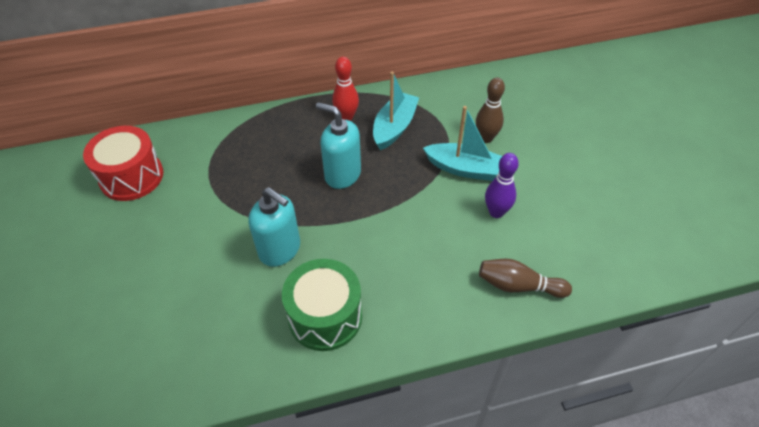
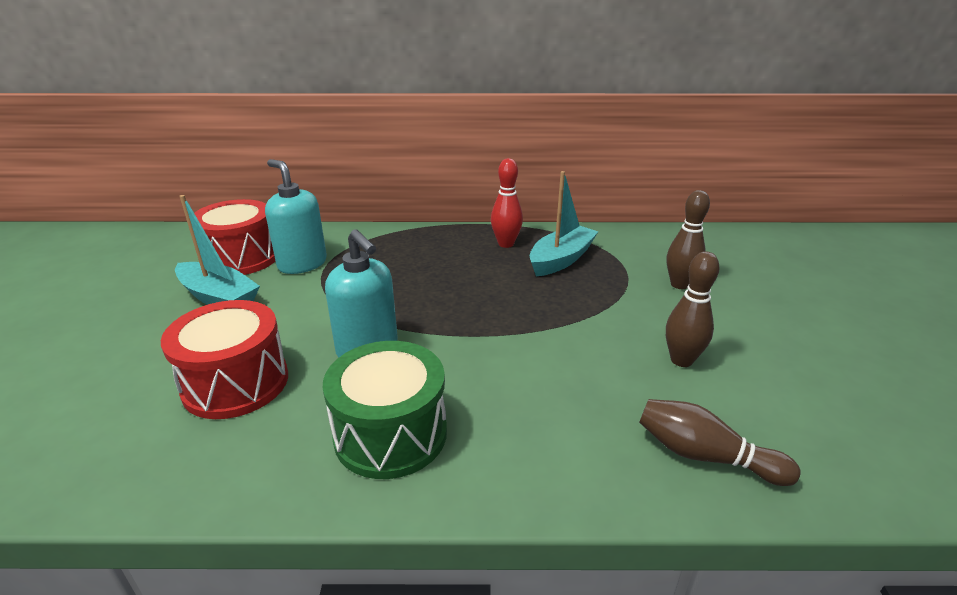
camera: 15 degrees right, 20 degrees down
(199, 302) = (236, 383): none -> red drum
(342, 174) = (480, 291): turquoise soap dispenser -> turquoise soap dispenser (302, 264)
(465, 169) = (644, 309): turquoise boat -> turquoise boat (219, 297)
(496, 212) = (681, 360): purple bowling pin -> brown bowling pin

